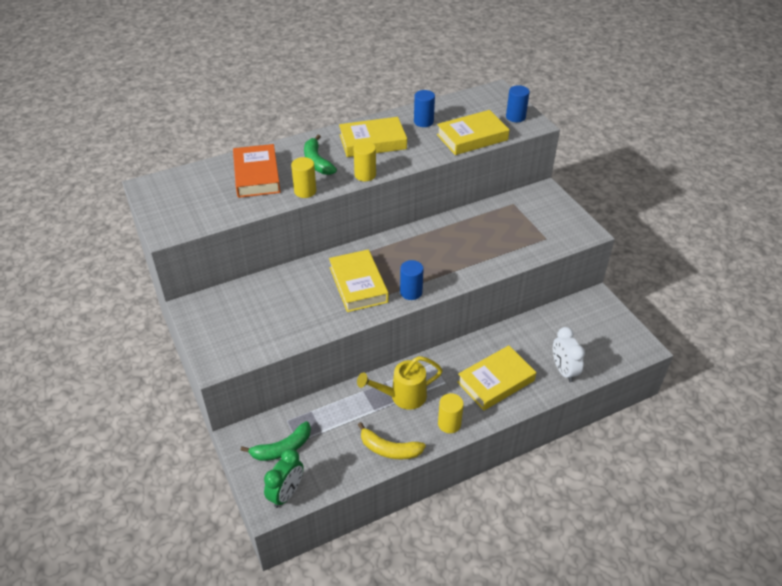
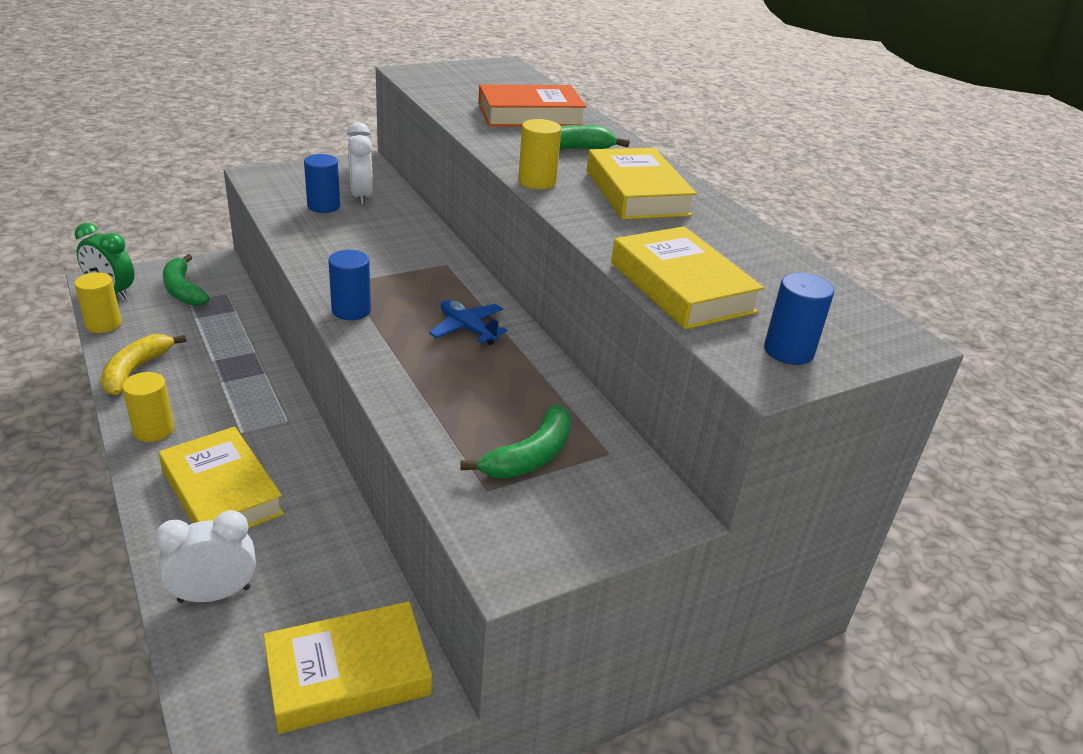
camera: 85 degrees right, 10 degrees down
(255, 302) = (361, 196): none -> white clock
(305, 191) = (492, 141): yellow cylinder -> yellow cylinder (103, 324)
(358, 285) = (379, 267): yellow book -> yellow book (348, 674)
(402, 396) = (229, 387): yellow watering can -> none
(422, 246) = (467, 329): none -> blue plane
(423, 122) = (721, 241): blue cylinder -> blue cylinder (323, 206)
(521, 226) = (530, 456): none -> green banana

